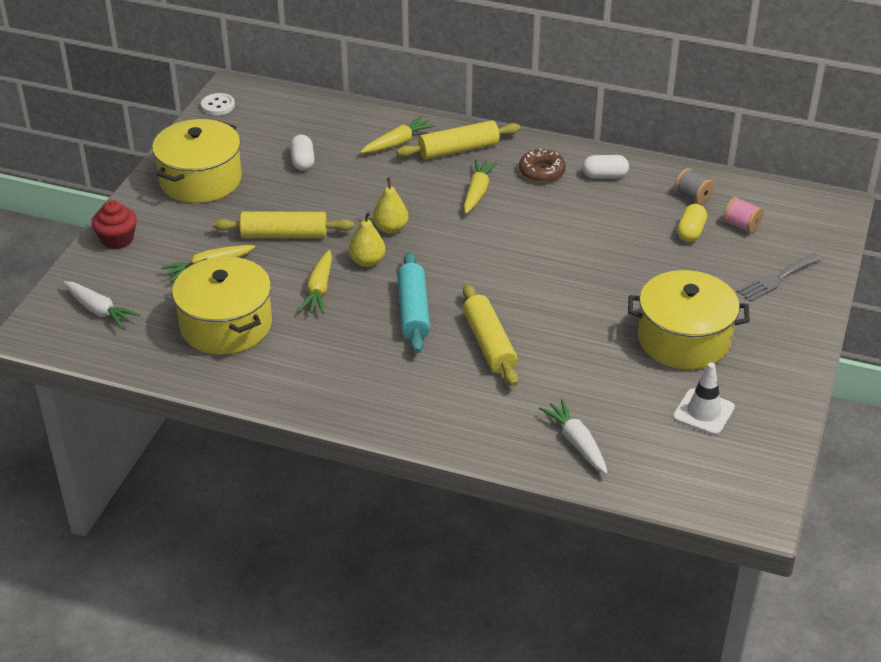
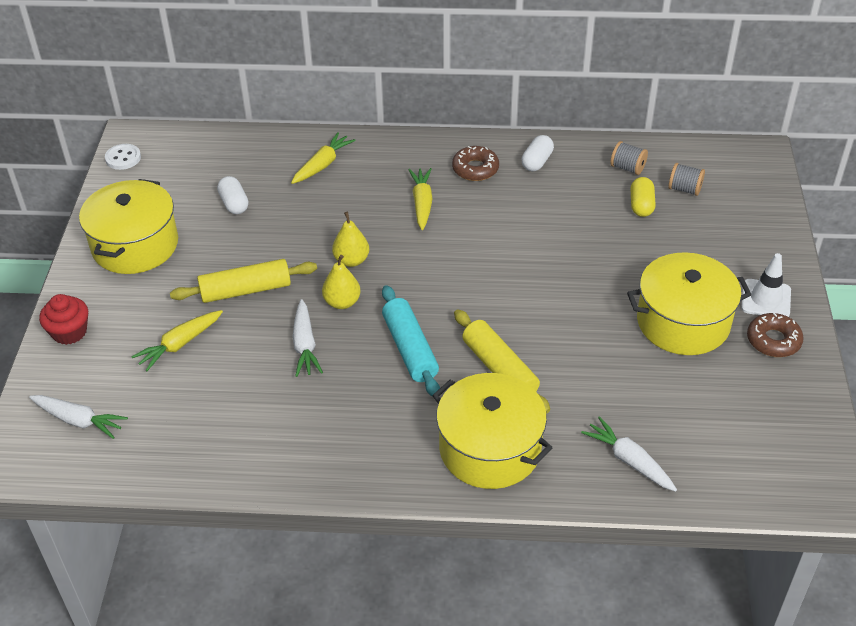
camera: 15 degrees left, 5 degrees up
(226, 325) = (223, 407): yellow pot -> yellow pot (490, 448)
(319, 290) = (305, 345): yellow carrot -> white carrot
(458, 150) = (385, 161): yellow rolling pin -> none
(605, 176) = (537, 162): white capsule -> white capsule turned 45 degrees counterclockwise
(703, 412) = (734, 397): white traffic cone -> white traffic cone (766, 299)
(741, 225) = (684, 189): pink spool -> grey spool
(766, 372) = (773, 340): none -> brown donut
(777, 279) = (740, 238): grey fork -> none

